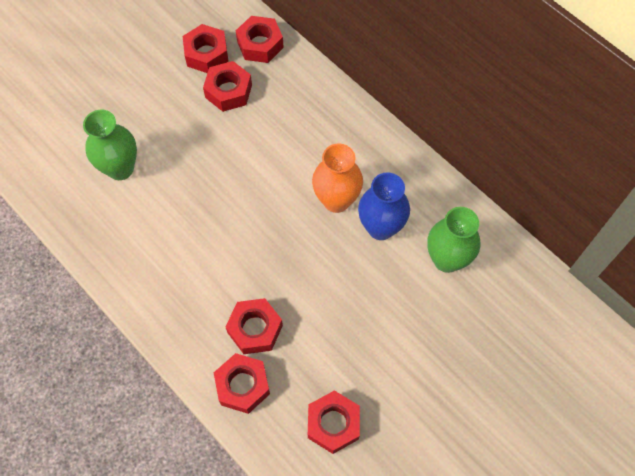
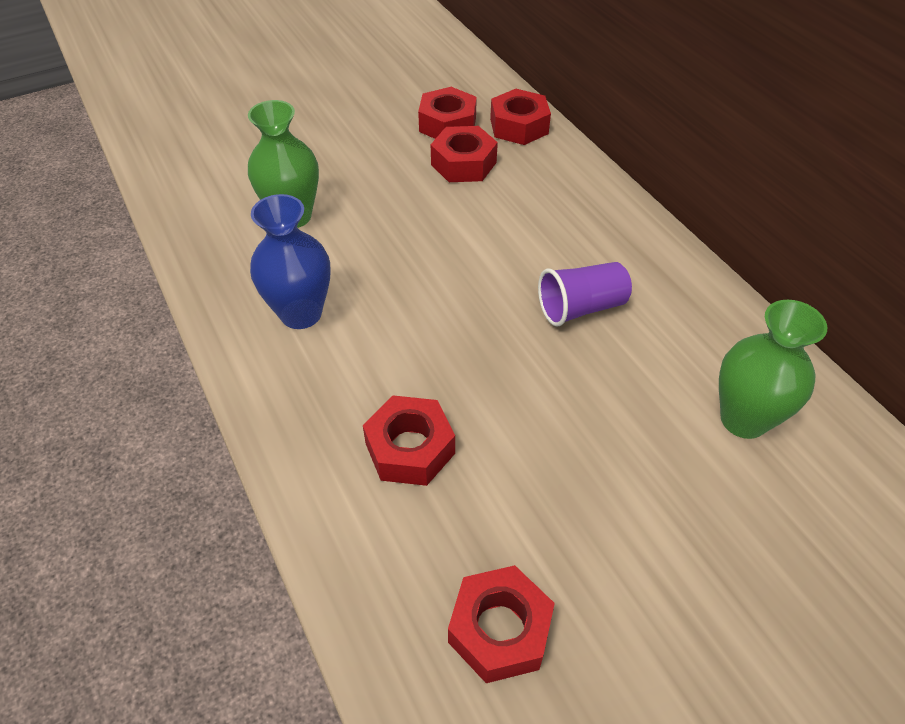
camera: 15 degrees right, 15 degrees down
(243, 385) = (364, 527): red nut -> none
(336, 200) = (581, 308): orange vase -> purple cup
(380, 227) = (642, 355): blue vase -> blue vase (301, 313)

